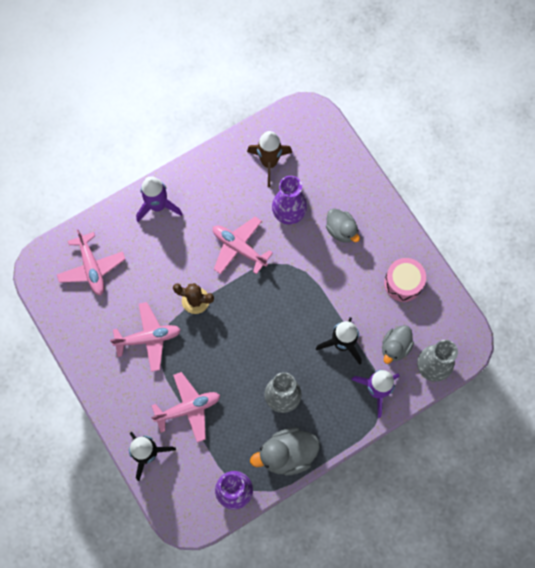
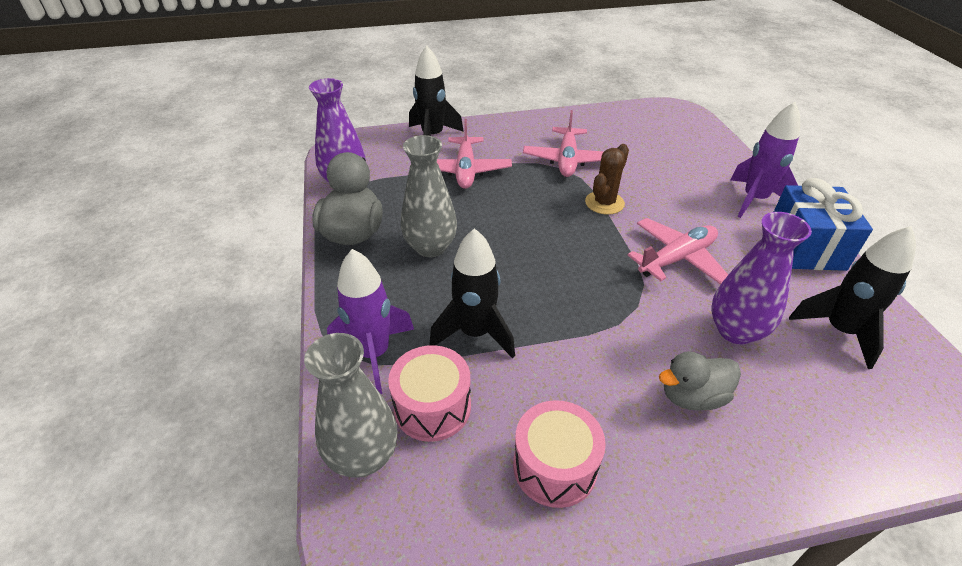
camera: 110 degrees right, 30 degrees down
(92, 267) = (671, 139): pink plane -> none
(201, 176) = (805, 247): none -> blue gift
(269, 163) = (839, 331): brown rocket -> black rocket
(395, 347) = (432, 407): grey duck -> pink drum

